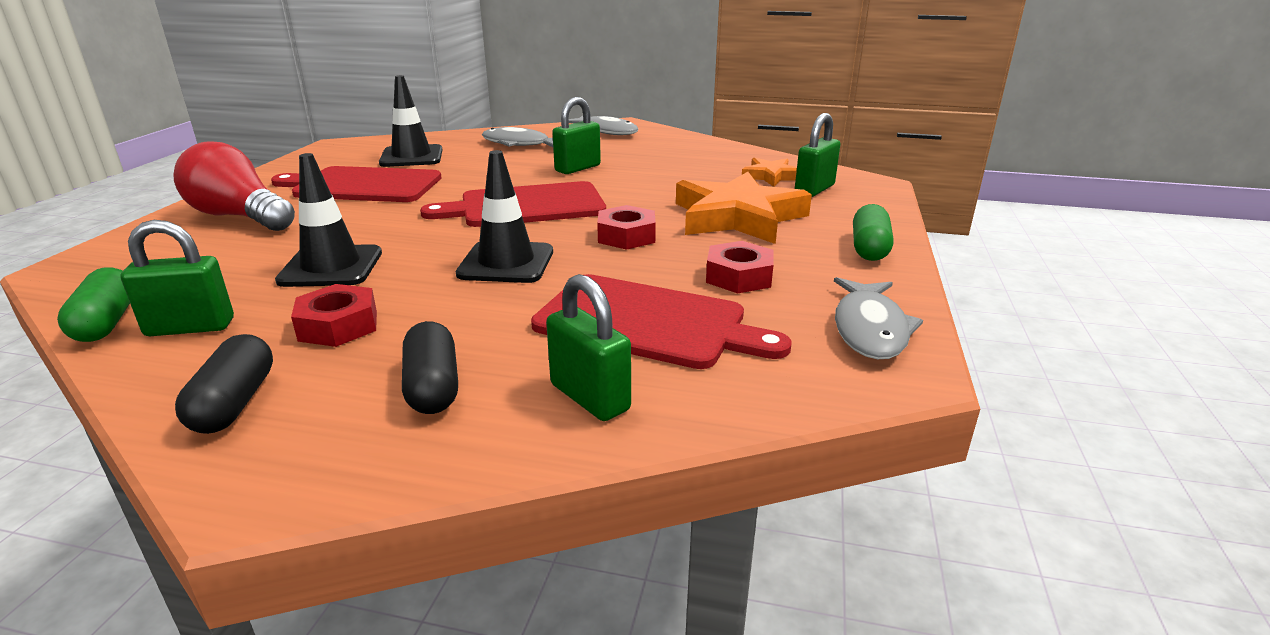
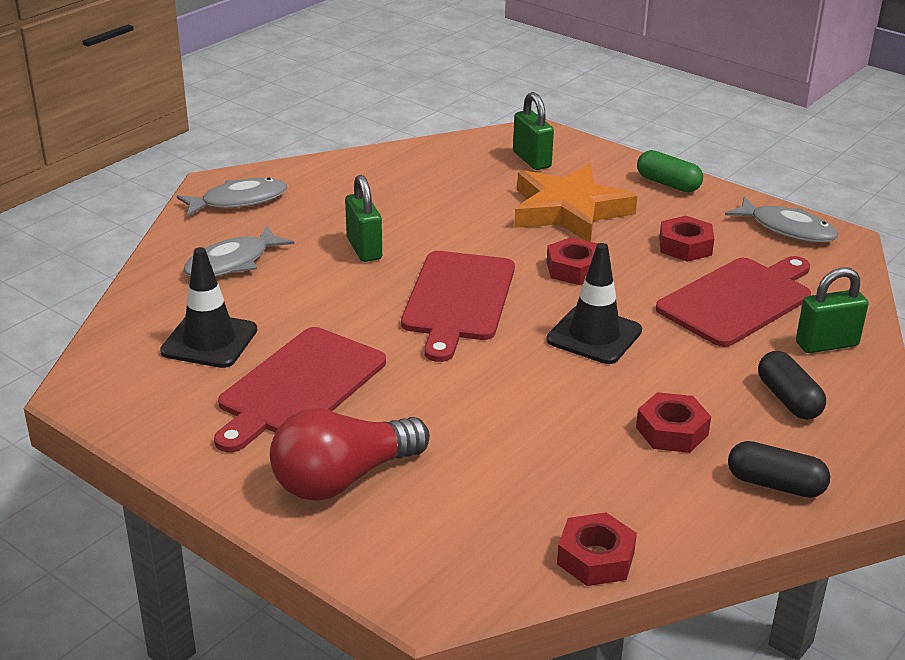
camera: 65 degrees left, 5 degrees up
(106, 322) = (595, 558): green capsule -> red nut
(190, 327) = (633, 508): green padlock -> none
(331, 267) = (542, 426): black traffic cone -> none
(433, 387) = (788, 399): black capsule -> black capsule turned 60 degrees clockwise
(771, 176) = (481, 165): orange star -> none

